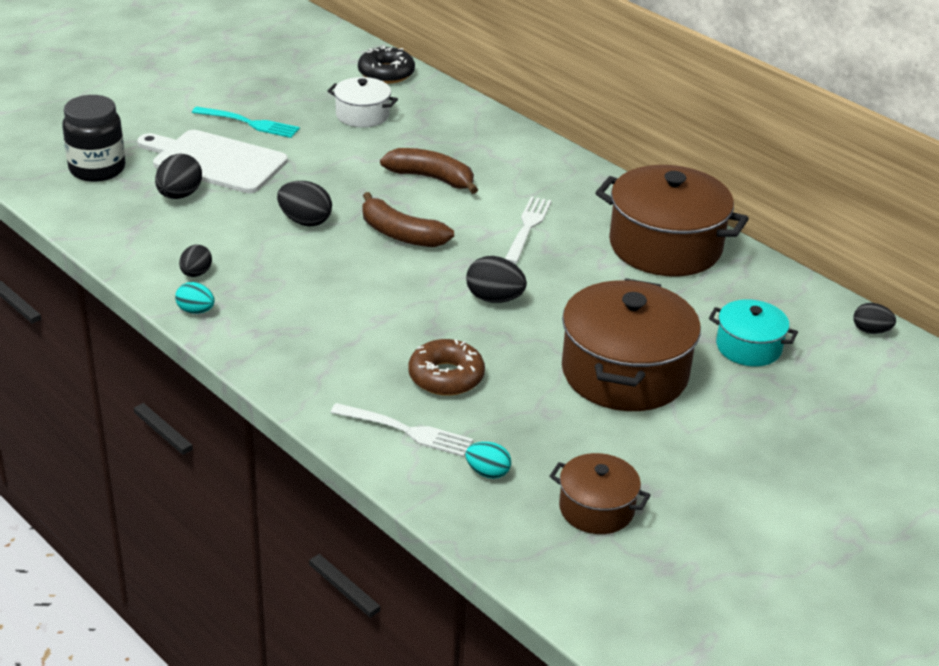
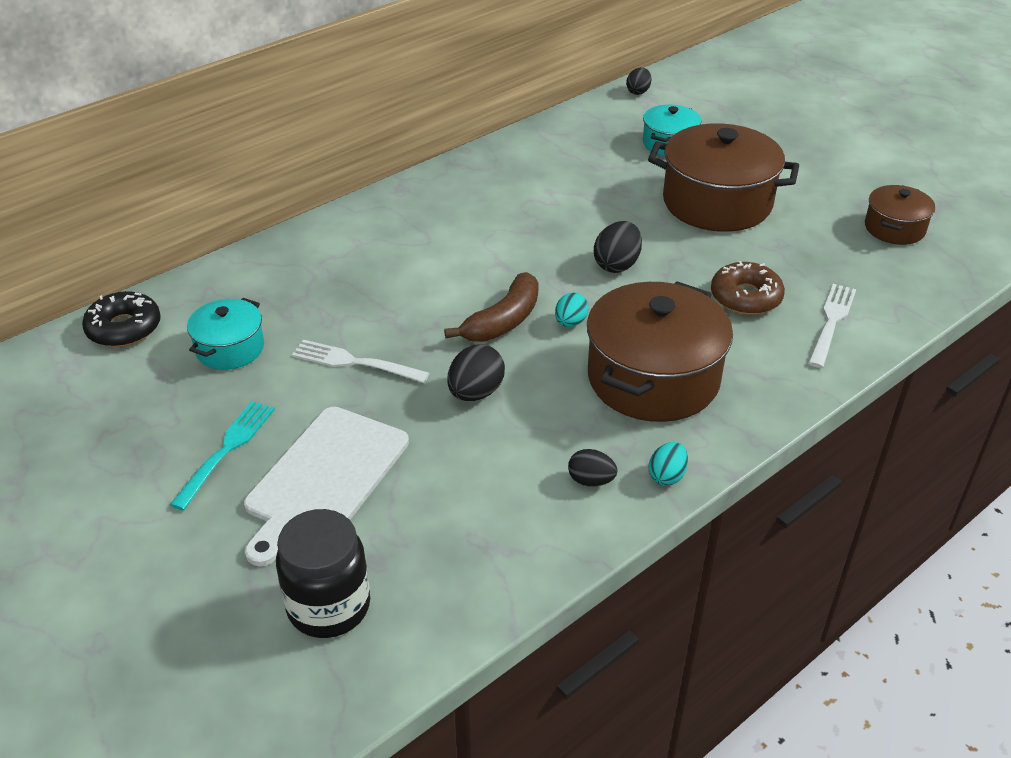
camera: 85 degrees left, 5 degrees up
(179, 195) = (409, 509): black egg -> none
(362, 115) = (230, 348): white pot -> turquoise pot
(431, 178) = (389, 297): brown banana -> none
(487, 472) = (871, 279): turquoise egg -> turquoise egg (570, 322)
(527, 228) = (491, 239): white fork -> white fork (355, 362)
(665, 246) = (522, 167): brown pot -> brown pot (653, 378)

